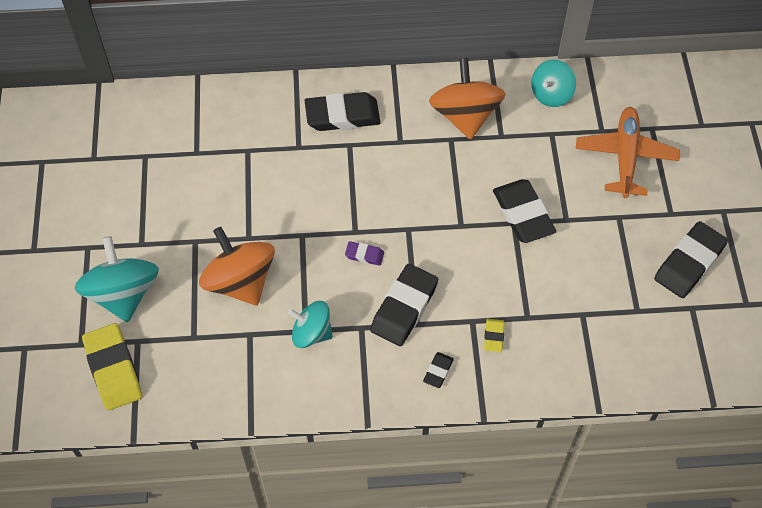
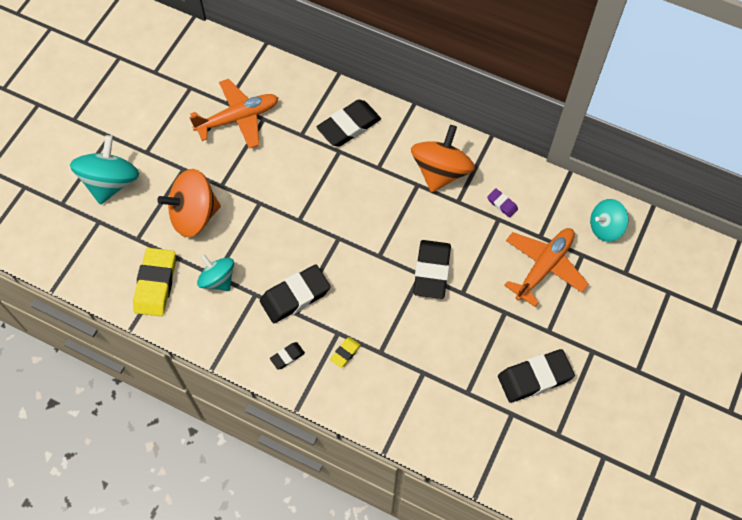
camera: 30 degrees right, 5 degrees up
(113, 369) = (70, 233): yellow eraser -> yellow eraser (155, 284)
(220, 162) = (238, 118): none -> orange plane
(240, 282) = (194, 215): orange spinning top -> orange spinning top turned 105 degrees counterclockwise
(342, 116) = (349, 126): black eraser -> black eraser turned 60 degrees counterclockwise
(364, 255) = (293, 241): purple eraser -> purple eraser (502, 204)
(551, 94) = (520, 187): turquoise spinning top -> turquoise spinning top (605, 227)

